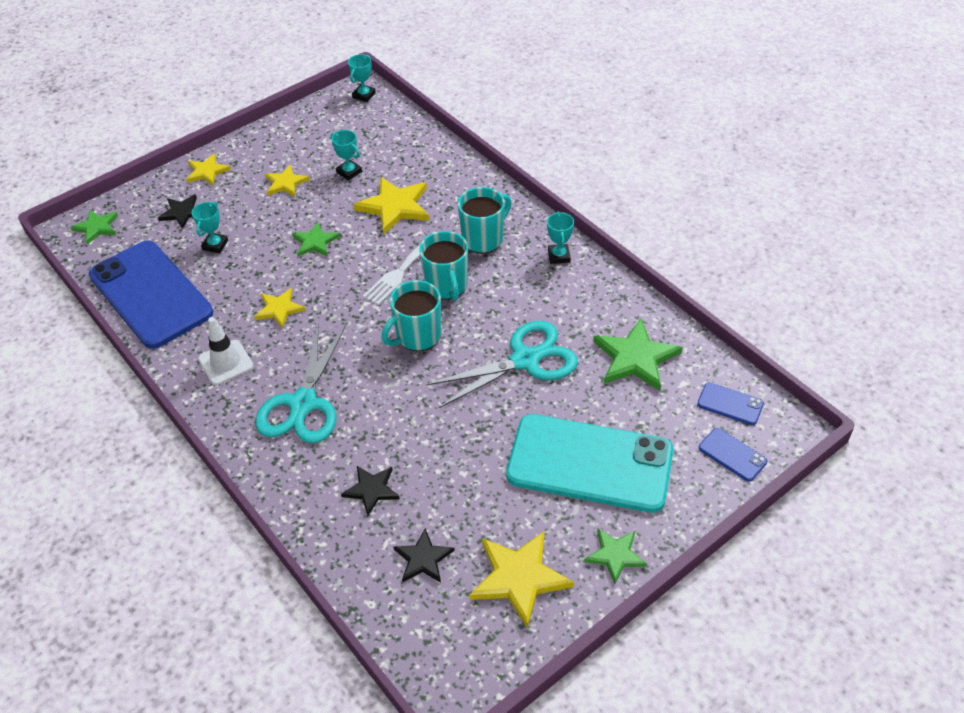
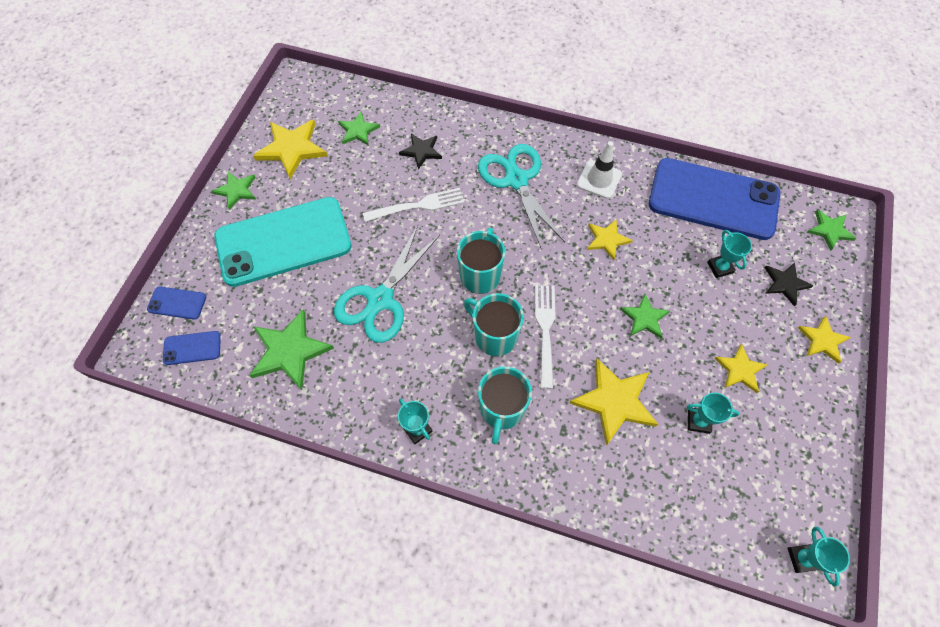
camera: 145 degrees right, 15 degrees up
(423, 559) = (358, 130): black star -> green star
(424, 429) = (417, 206): none -> white fork

